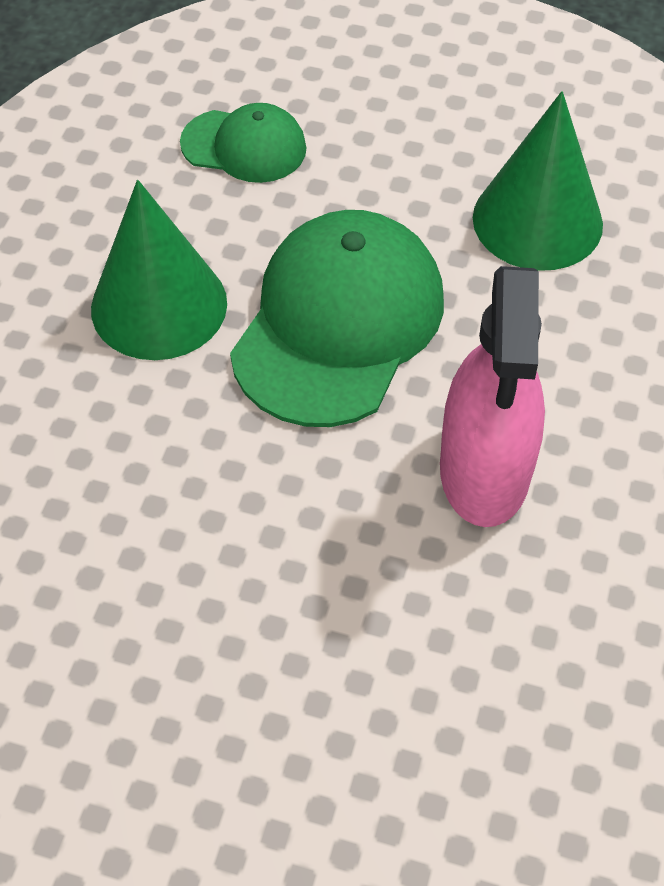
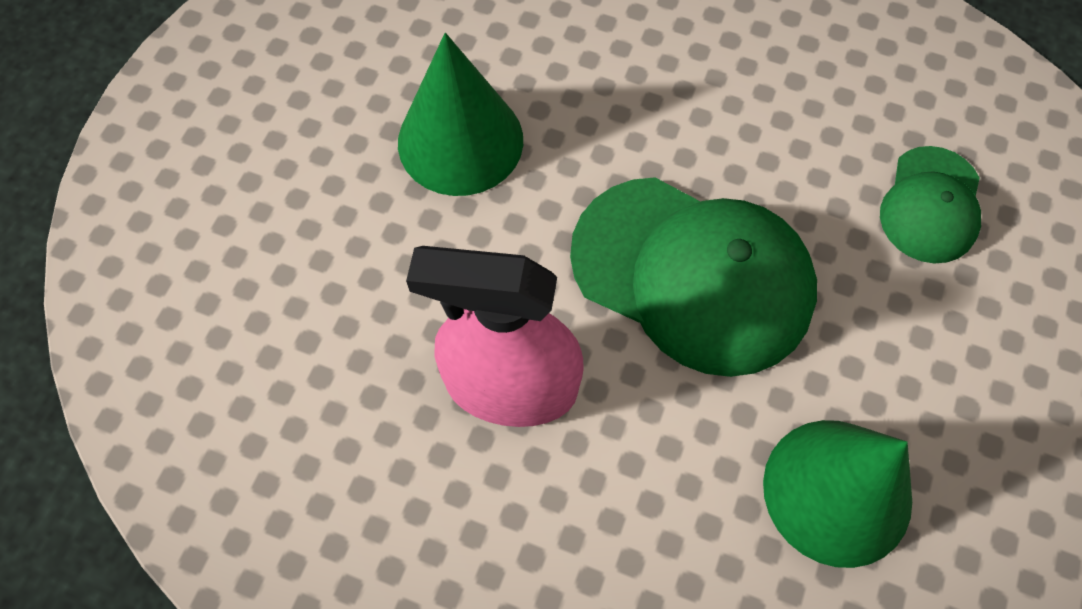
camera: 95 degrees right, 10 degrees up
(159, 305) = (718, 127): green cone -> green cone (460, 141)

